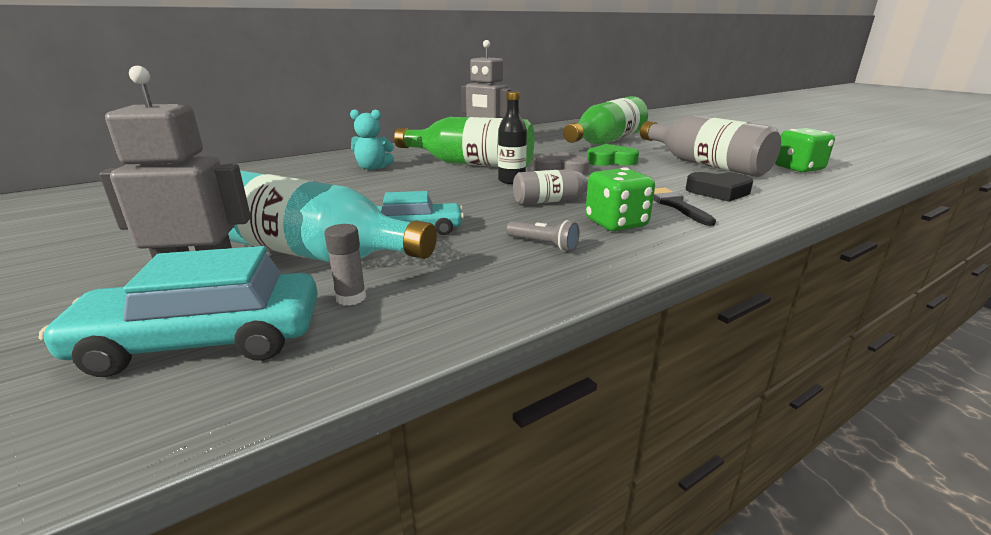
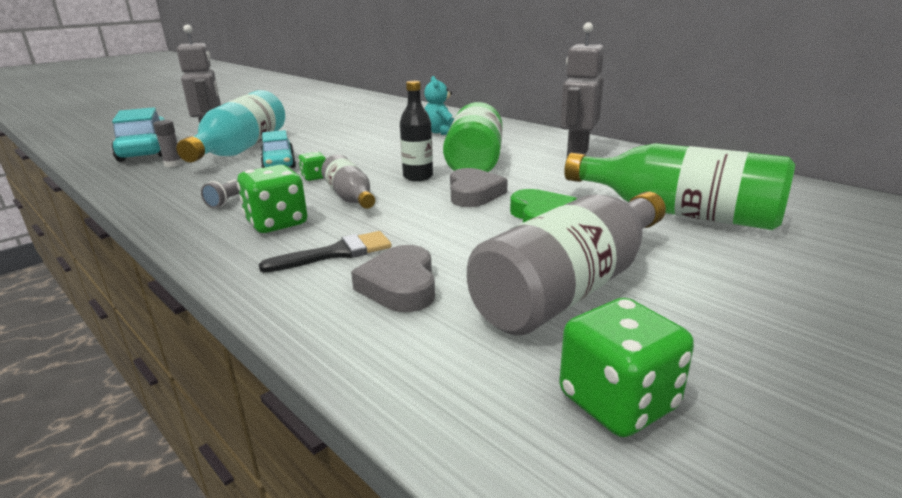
camera: 80 degrees right, 0 degrees up
(488, 213) = (314, 177): none -> green dice
(718, 192) = (400, 286): black heart -> grey heart

